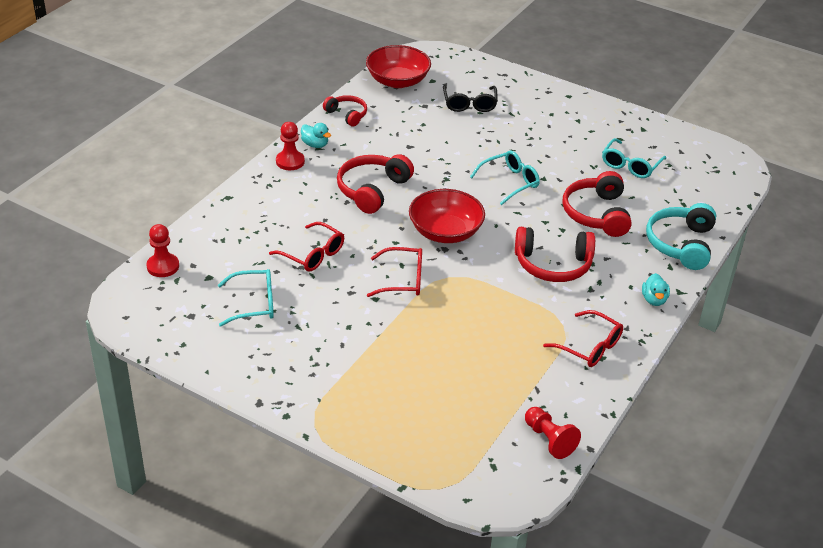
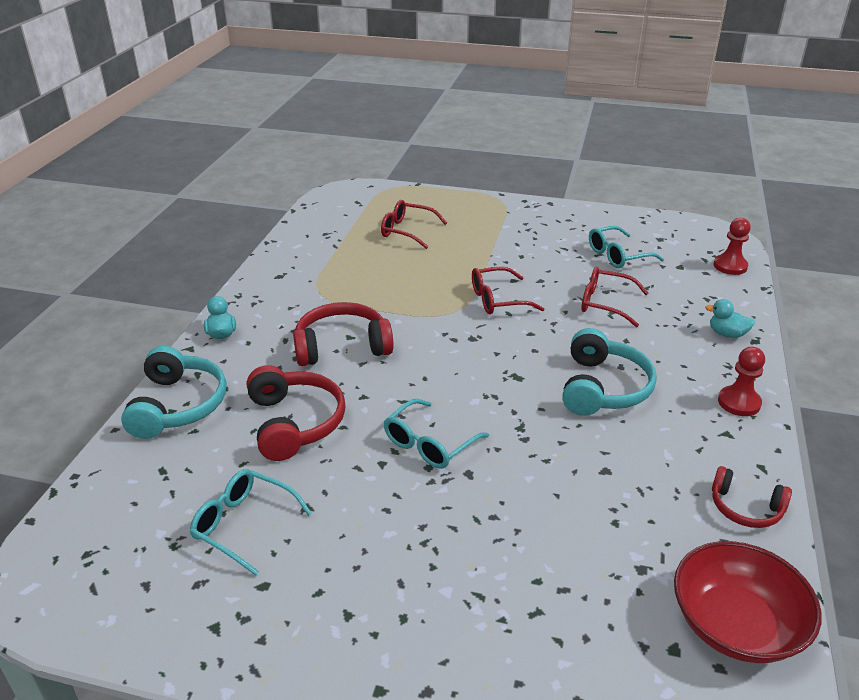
camera: 165 degrees right, 5 degrees down
(315, 145) = (735, 437): turquoise duck -> turquoise duck (727, 334)
(372, 190) = (603, 388): red headphones -> turquoise headphones
(445, 232) = (481, 356): red bowl -> none
(469, 104) = (565, 597): black glasses -> none
(549, 440) = (318, 220): red pawn -> none
(590, 347) = (290, 281): red glasses -> red glasses (407, 231)
(630, 165) = (243, 525): turquoise glasses -> turquoise glasses turned 75 degrees counterclockwise

